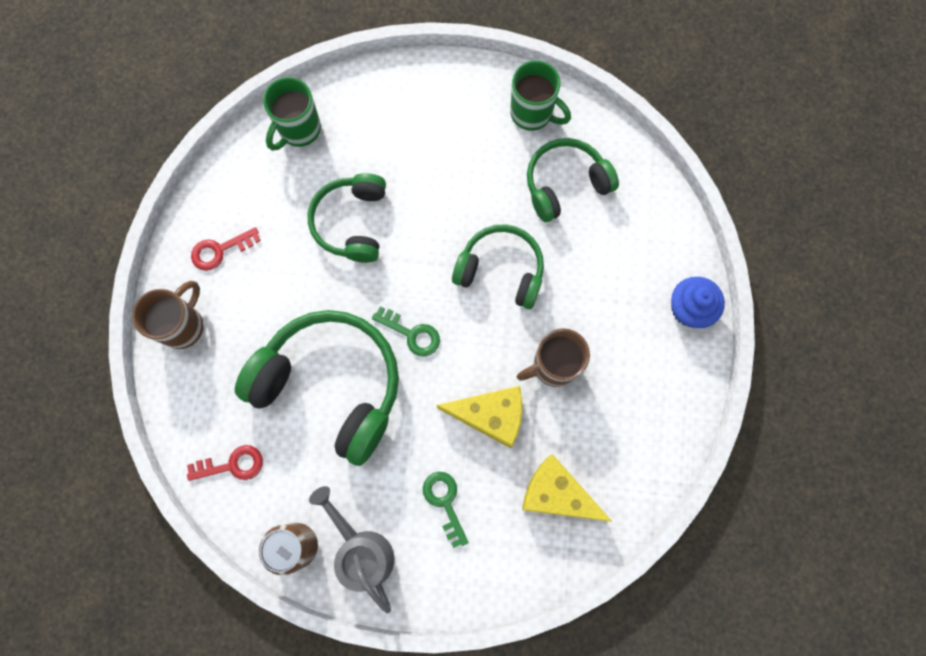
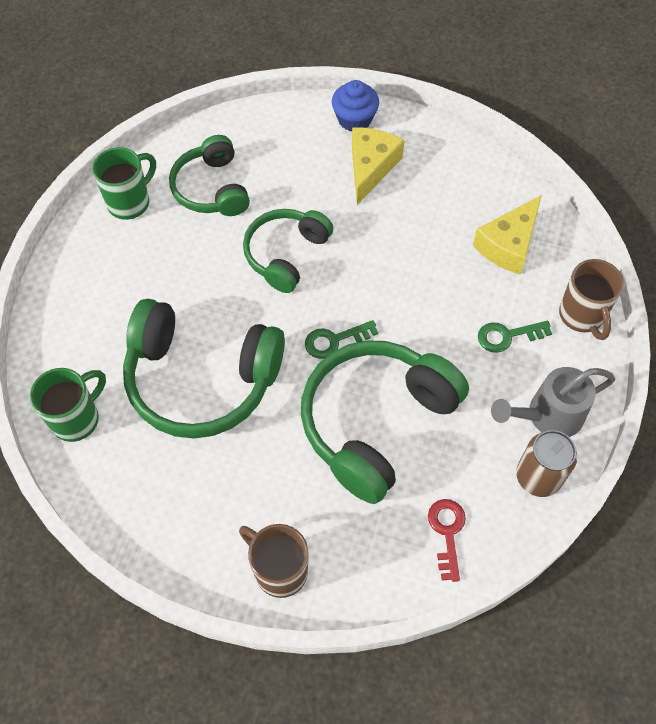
camera: 80 degrees left, 15 degrees down
(220, 250) = (198, 520): red key -> none
(299, 130) = (77, 419): green mug -> green mug turned 90 degrees counterclockwise
(352, 223) = (201, 379): green headphones -> green headphones, size x1.63
(412, 334) = (334, 340): green key -> green key turned 150 degrees counterclockwise
(490, 415) = (428, 285): yellow cheese -> yellow cheese (370, 167)
(553, 365) = (388, 228): brown mug -> brown mug (582, 316)

